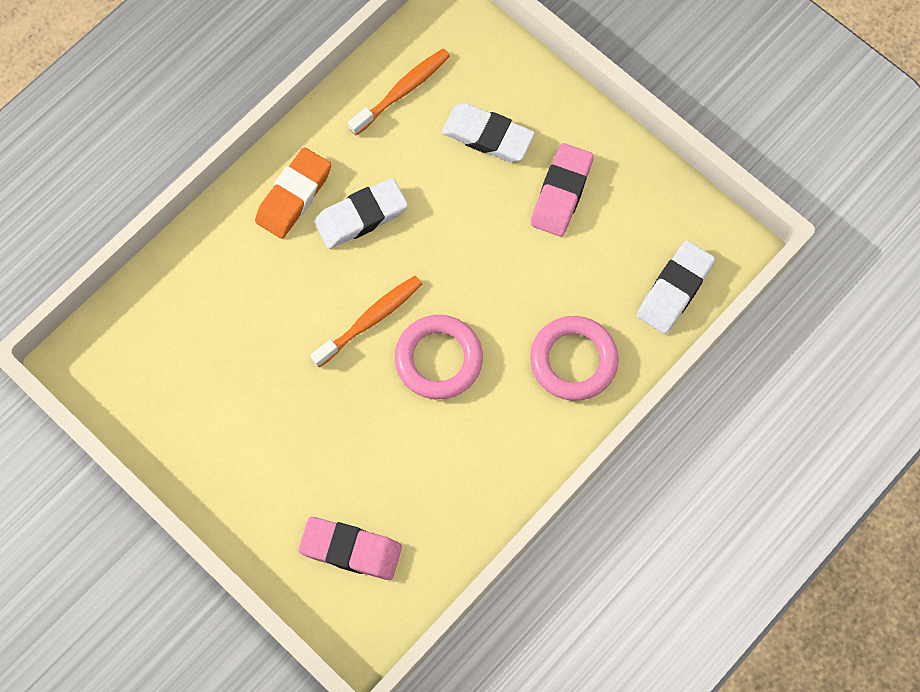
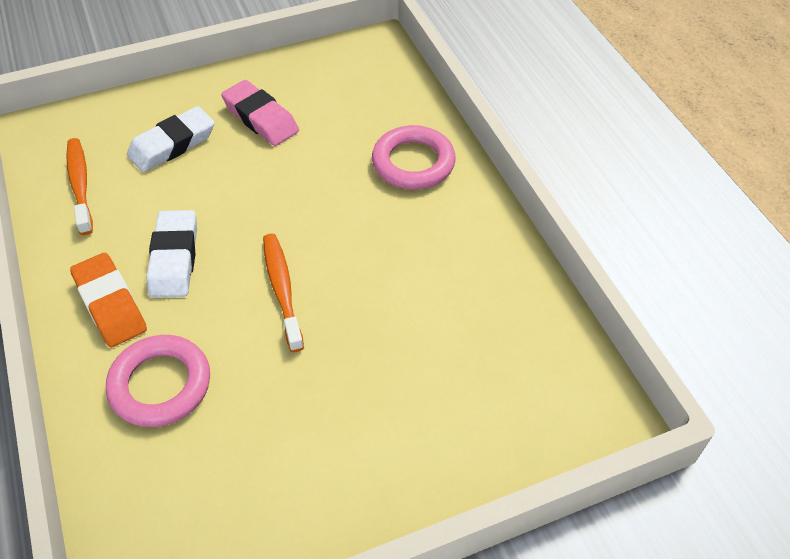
camera: 65 degrees left, 20 degrees down
(351, 550) = (511, 394): pink eraser -> none
(438, 359) = (355, 252): pink ring -> pink ring (160, 385)
(674, 290) = (391, 84): white eraser -> none

